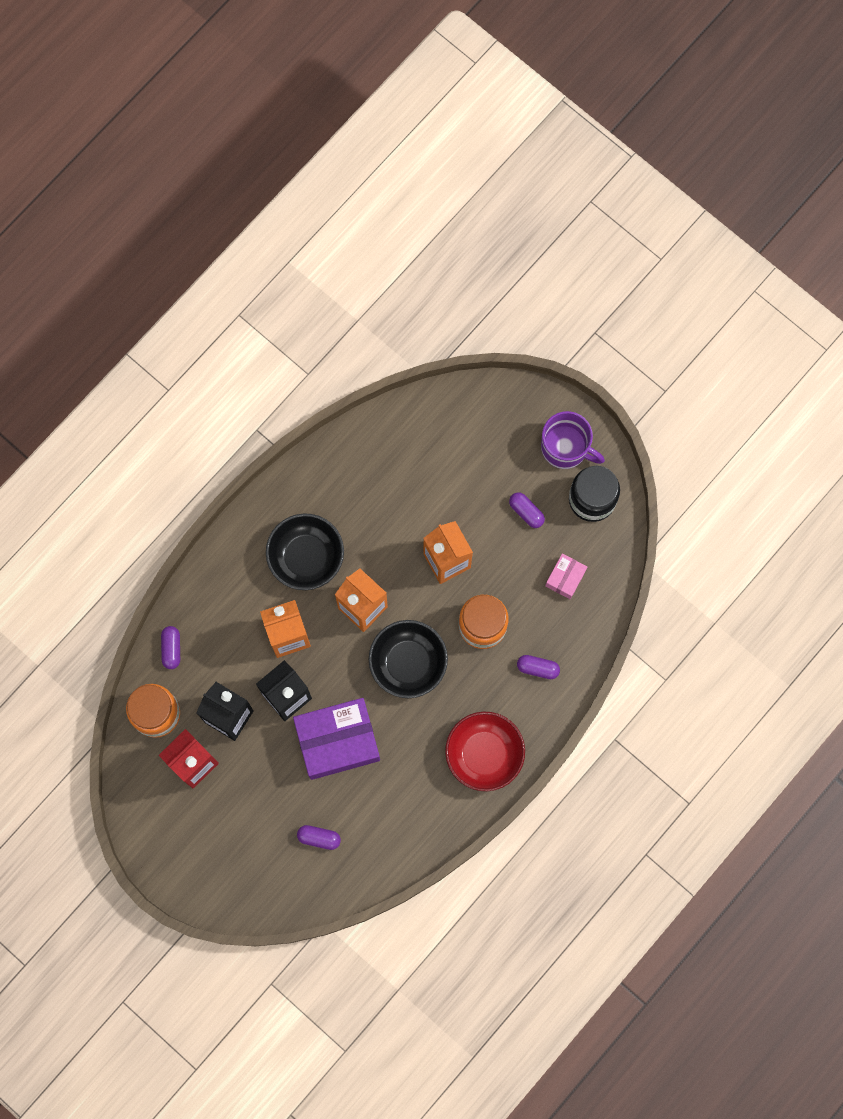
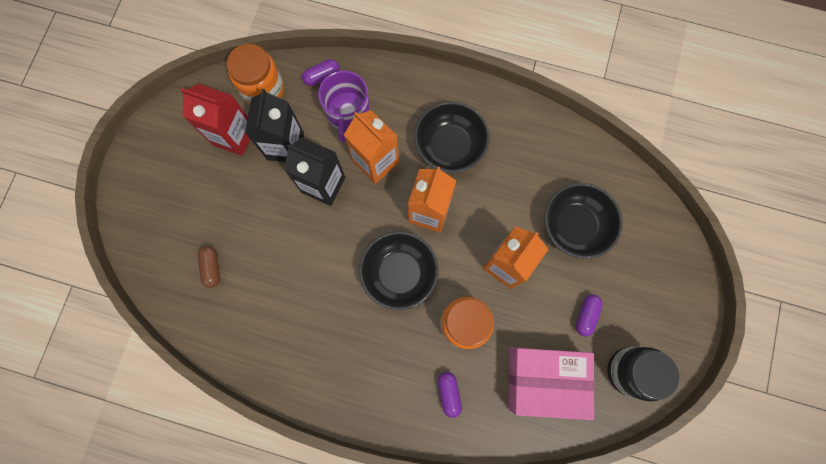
camera: 65 degrees right, 0 degrees up
(319, 838) = (212, 268): purple capsule -> brown capsule
(337, 741) = (303, 244): purple box -> none
(440, 479) = (575, 226): none -> black bowl
(484, 754) = (348, 380): red bowl -> none
(565, 447) = (663, 324): purple mug -> purple mug (348, 113)
(565, 578) = (544, 380): pink box -> pink box, size x2.09

